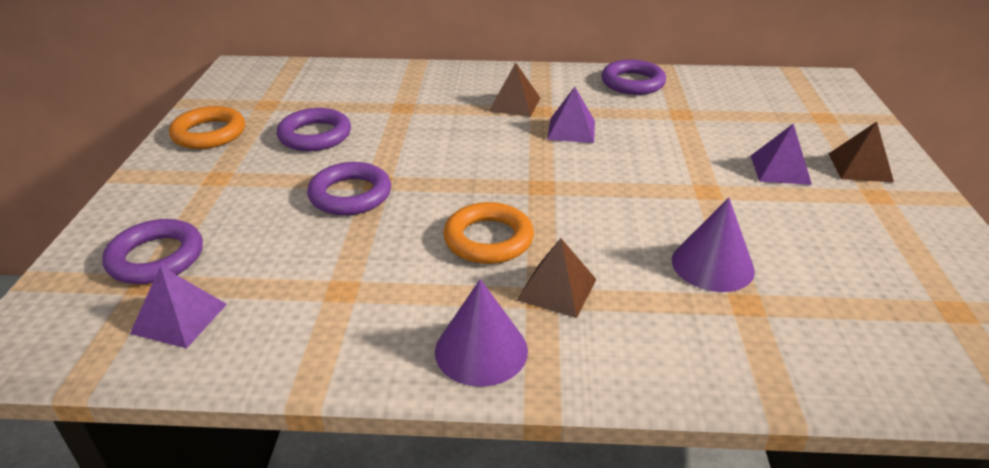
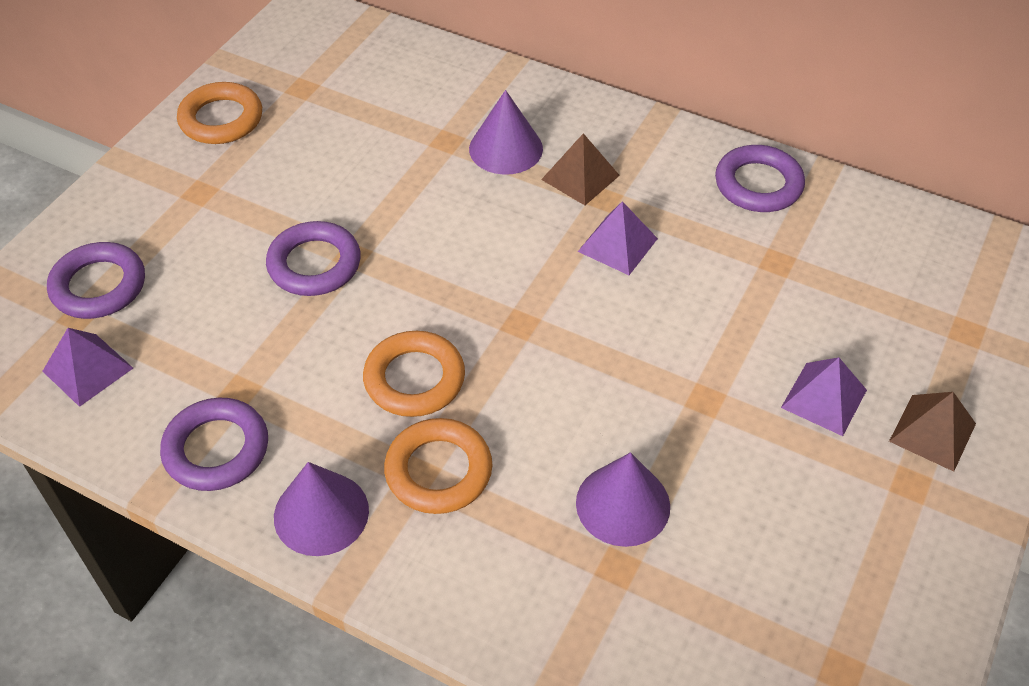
camera: 25 degrees right, 15 degrees up
(315, 135) = (326, 158): purple ring -> purple ring (216, 449)
(449, 102) = (506, 148): none -> purple cone
(557, 289) = (438, 471): brown pyramid -> orange ring

